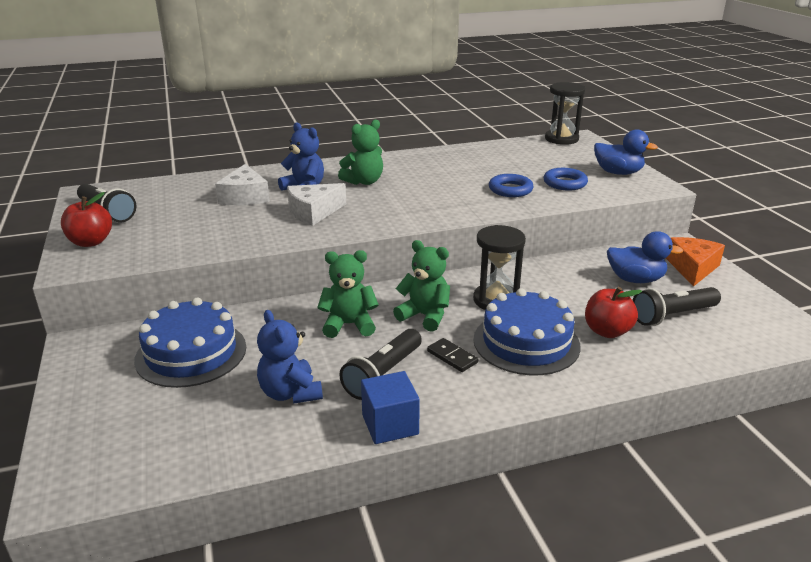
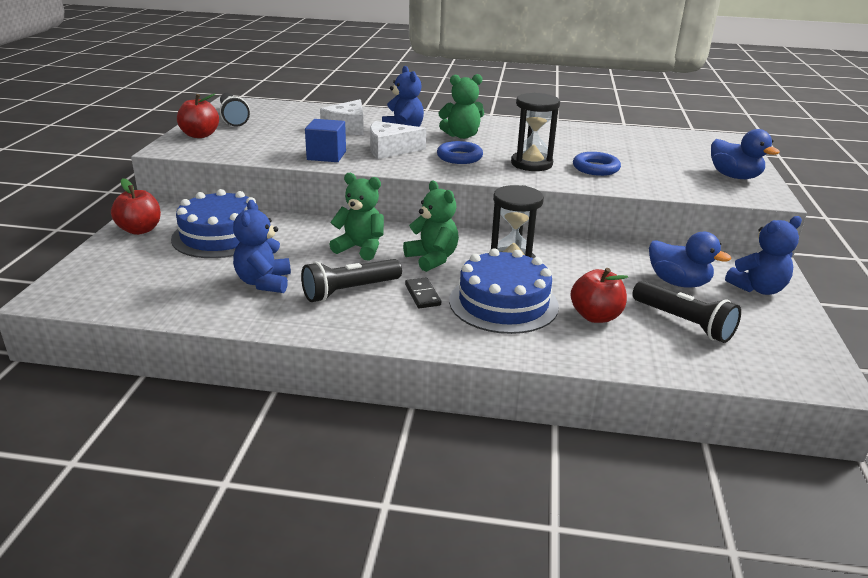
camera: 25 degrees right, 0 degrees up
(89, 373) = (140, 230): none -> red apple
(390, 424) = (317, 327): blue cube -> blue cube (326, 156)
(561, 139) = (707, 137): black hourglass -> black hourglass (531, 164)
(565, 183) = (661, 174): blue ring -> blue ring (459, 157)
(672, 316) = (683, 323): black flashlight -> black flashlight turned 135 degrees counterclockwise
(692, 268) = (758, 289): orange cheese -> blue teddy bear

